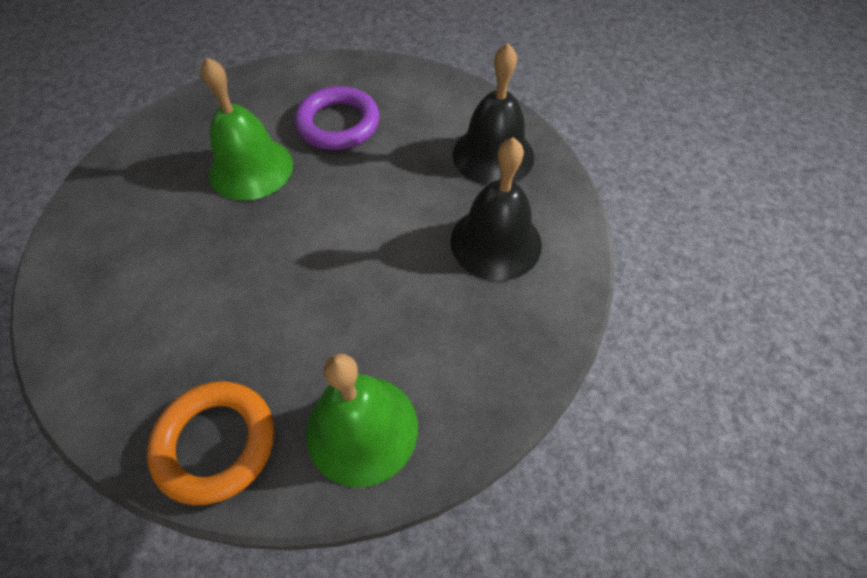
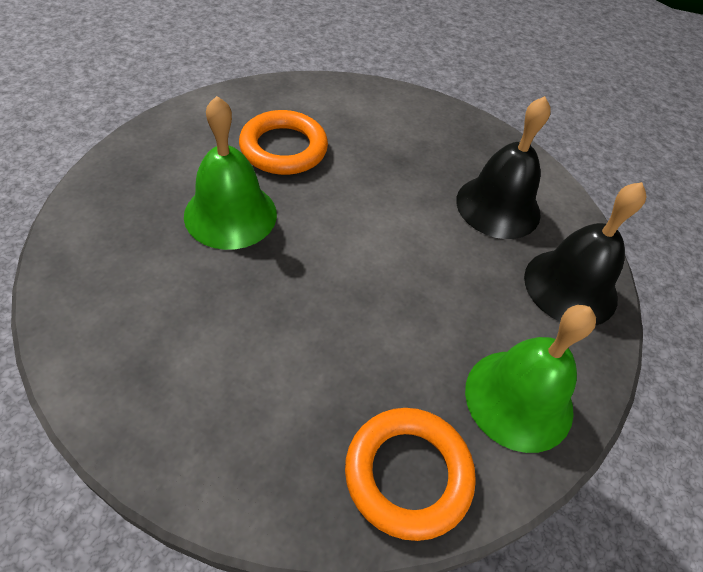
camera: 35 degrees left, 5 degrees down
(338, 124) = (283, 148): purple ring -> orange ring
(493, 155) = (440, 137): black bell -> black bell (570, 287)

